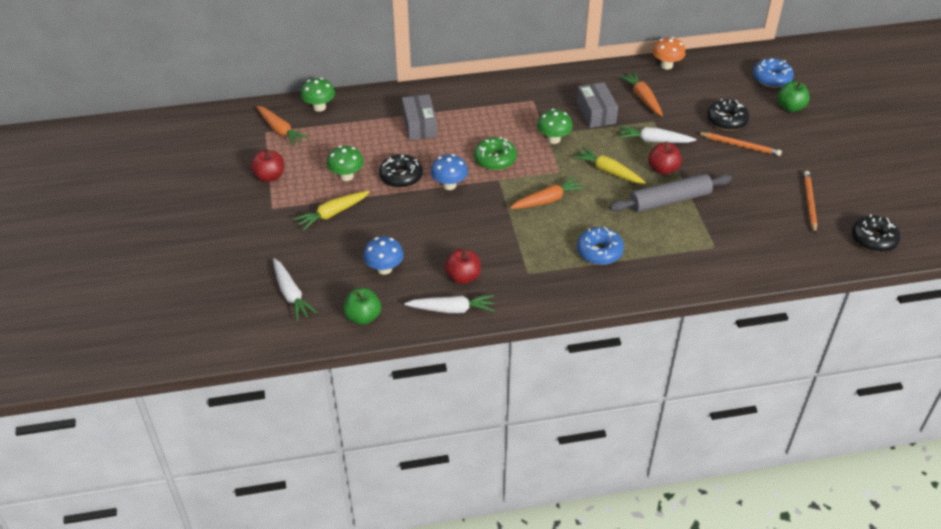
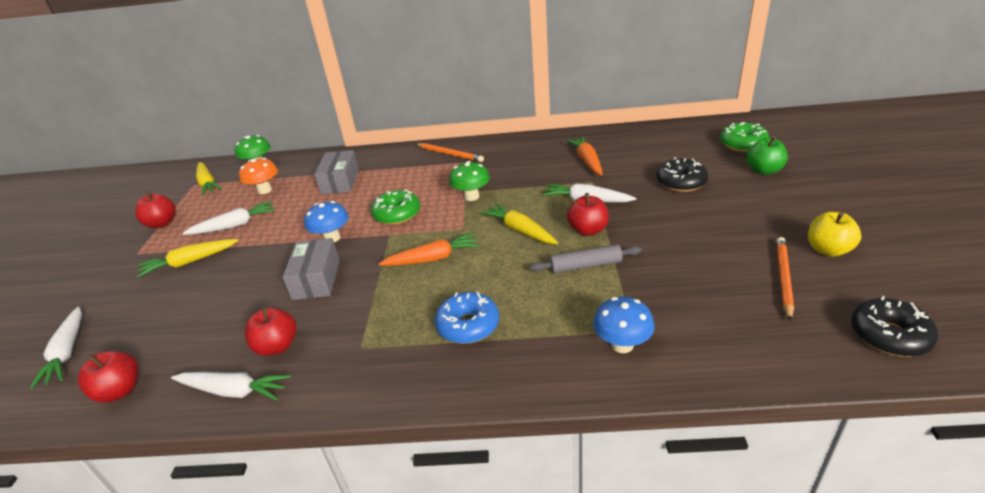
camera: 15 degrees right, 10 degrees down
(280, 130) = (208, 183): orange carrot -> yellow carrot
(346, 176) = (234, 225): green mushroom -> white carrot
(363, 317) = (120, 390): green apple -> red apple
(384, 269) = (194, 328): blue mushroom -> blue mushroom (622, 345)
(401, 177) = (288, 228): black donut -> none
(596, 113) = (529, 173): grey box -> grey box (316, 279)
(666, 65) = (623, 133): orange mushroom -> orange mushroom (265, 190)
(669, 200) = (585, 265): grey rolling pin -> grey rolling pin, size x0.65
(740, 145) = (693, 208): orange pencil -> orange pencil (449, 154)
(771, 78) = (742, 144): blue donut -> green donut
(838, 179) = (828, 250): none -> yellow apple

